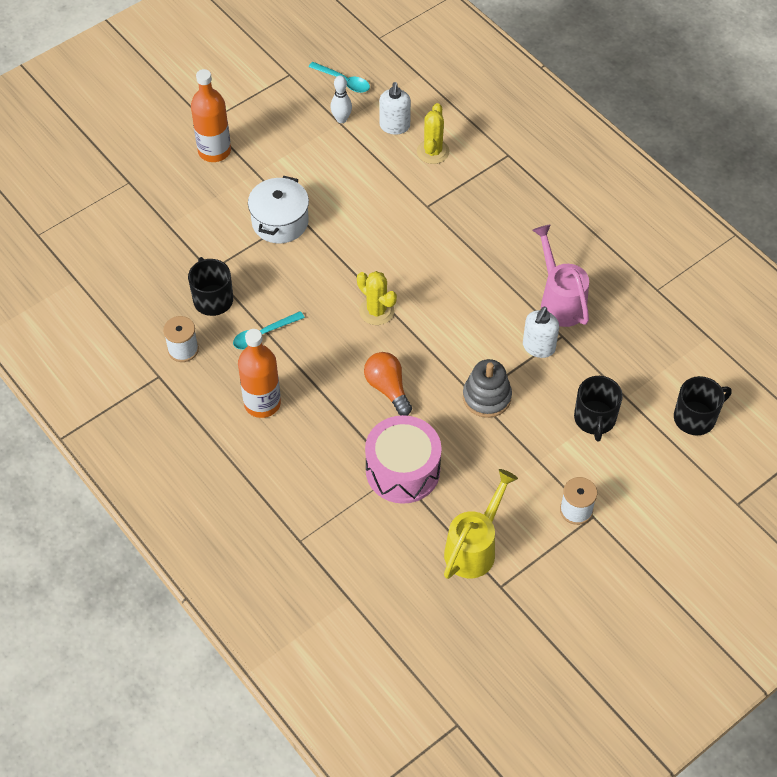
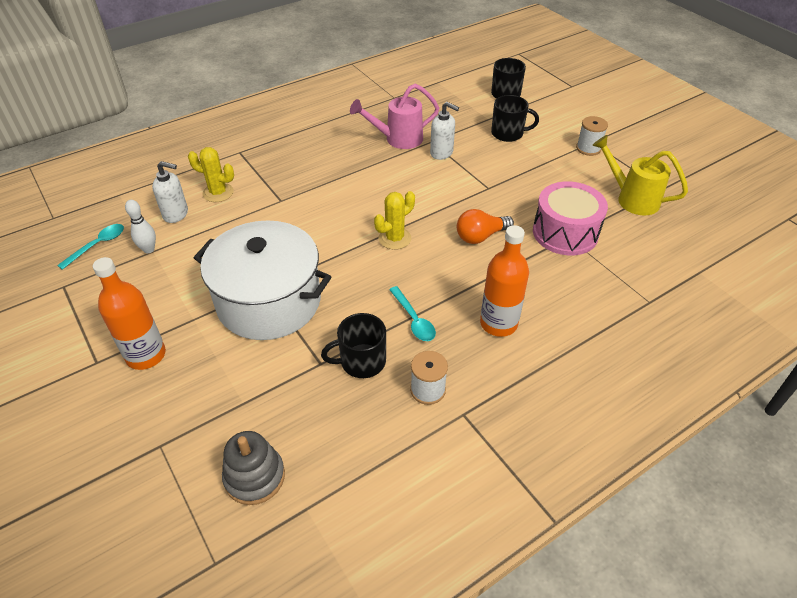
camera: 85 degrees left, 10 degrees down
(280, 222) = (269, 301): white pot -> white pot, size x1.70
(486, 397) = (489, 182): grey stacking toy -> grey stacking toy (254, 477)

